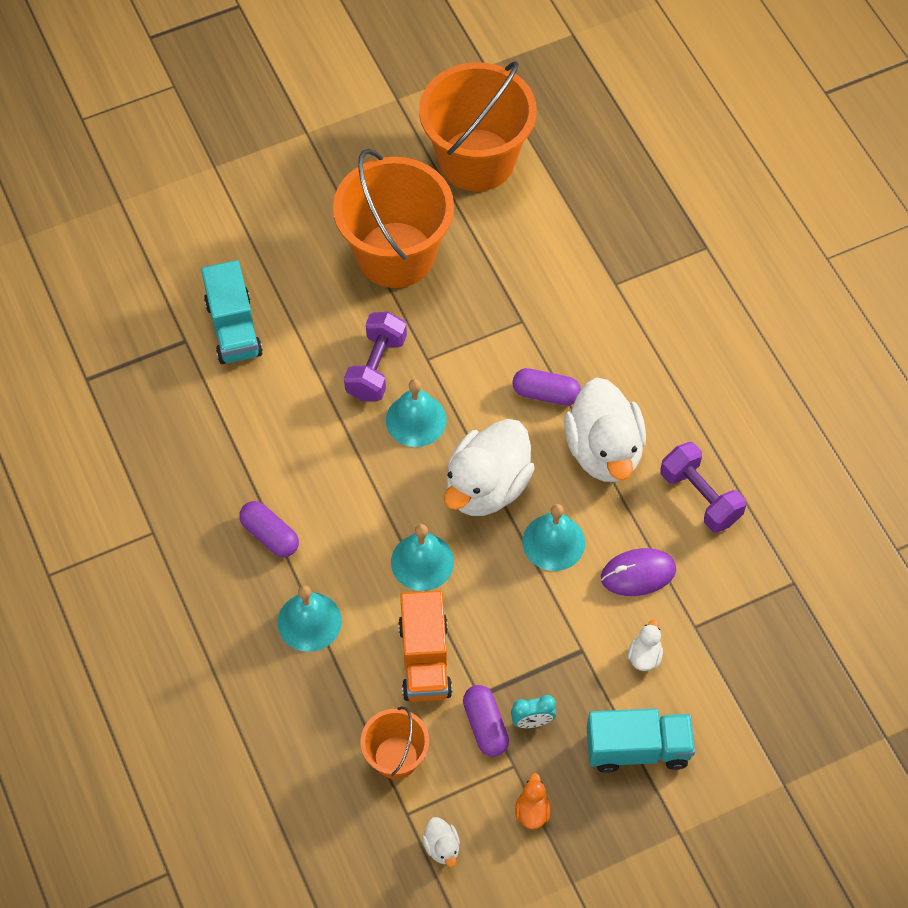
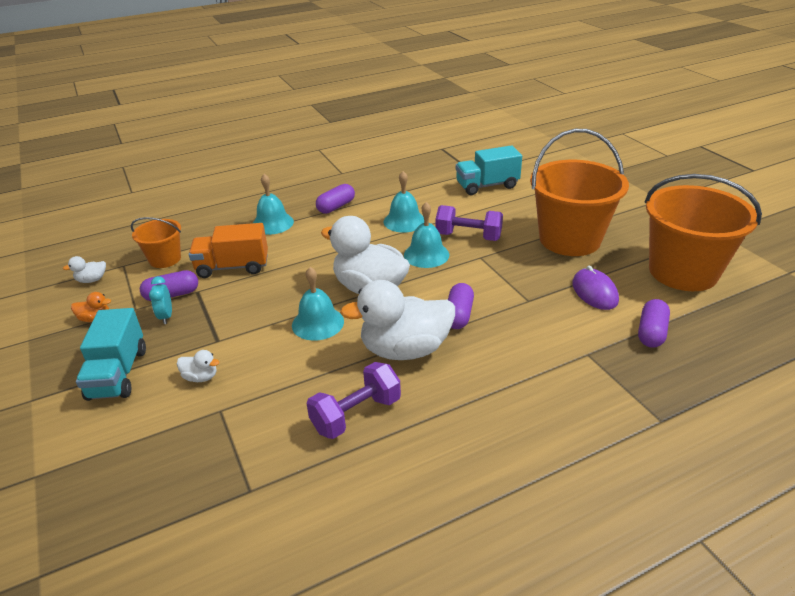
camera: 90 degrees right, 25 degrees down
(422, 562) = (309, 262): turquoise bell -> turquoise bell (404, 221)
(584, 220) = (651, 332): none -> purple capsule
(638, 573) = (281, 372): purple mouse -> purple mouse (594, 292)

